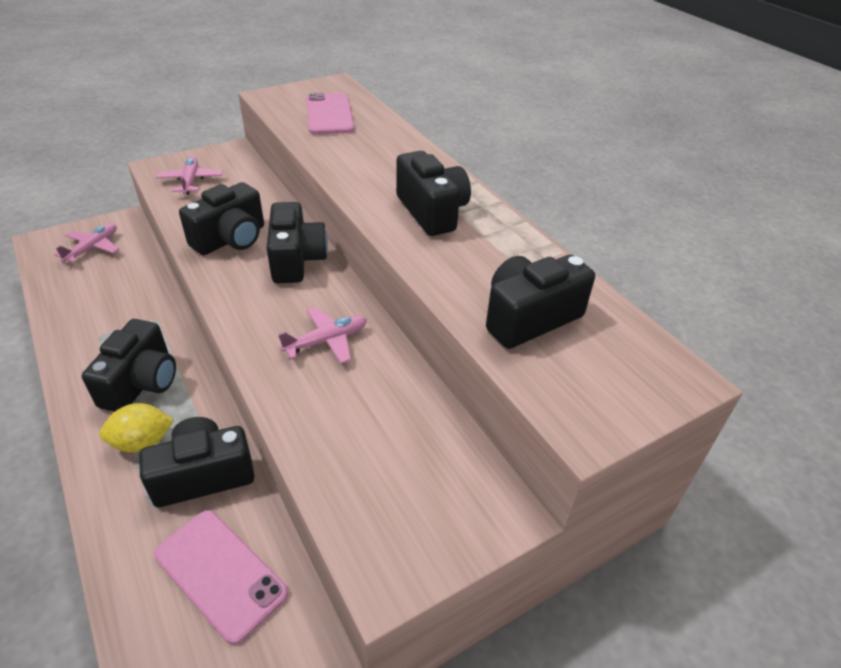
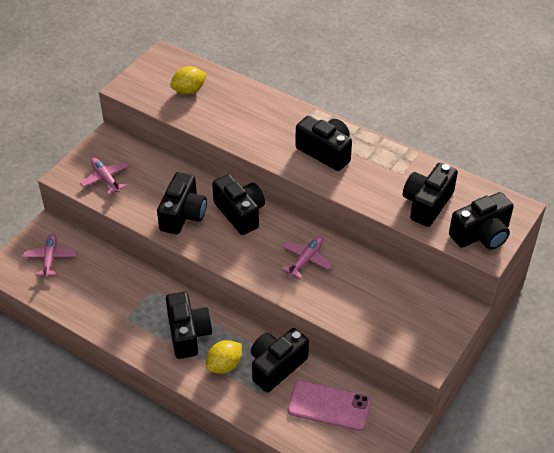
camera: 25 degrees left, 5 degrees up
(329, 114) = (189, 90): pink phone -> yellow lemon
(592, 395) = (481, 235): none -> black camera

